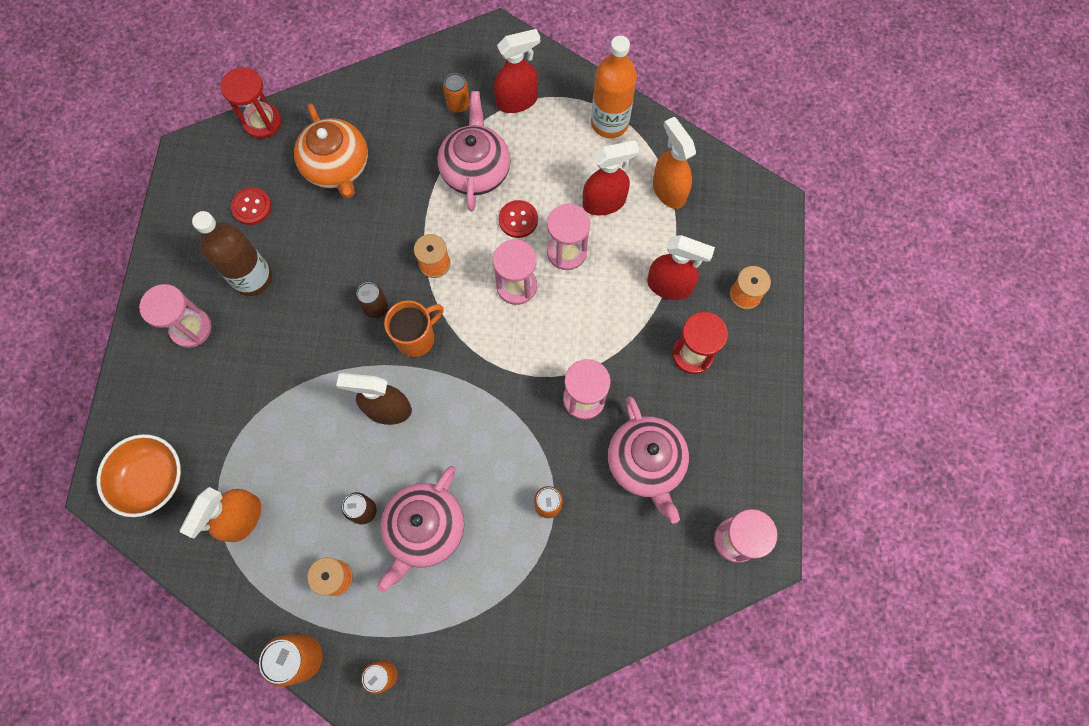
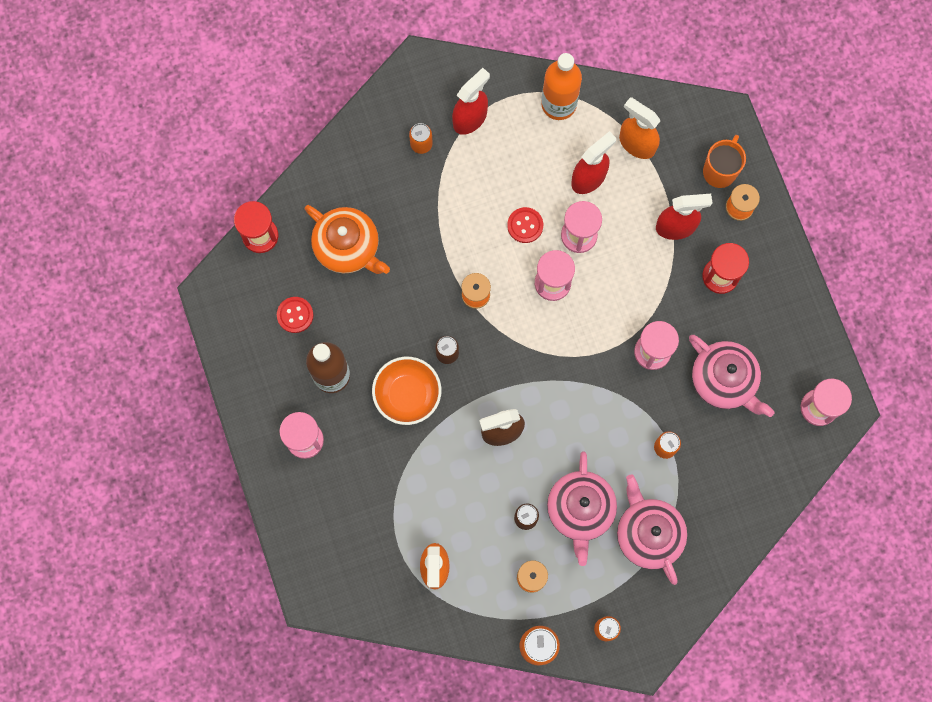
camera: 25 degrees left, 5 degrees up
(152, 479) = (346, 572): orange bowl -> orange bowl (407, 395)
(416, 338) = (494, 363): orange mug -> orange mug (720, 171)
(475, 170) = (467, 197): pink teapot -> pink teapot (648, 533)

